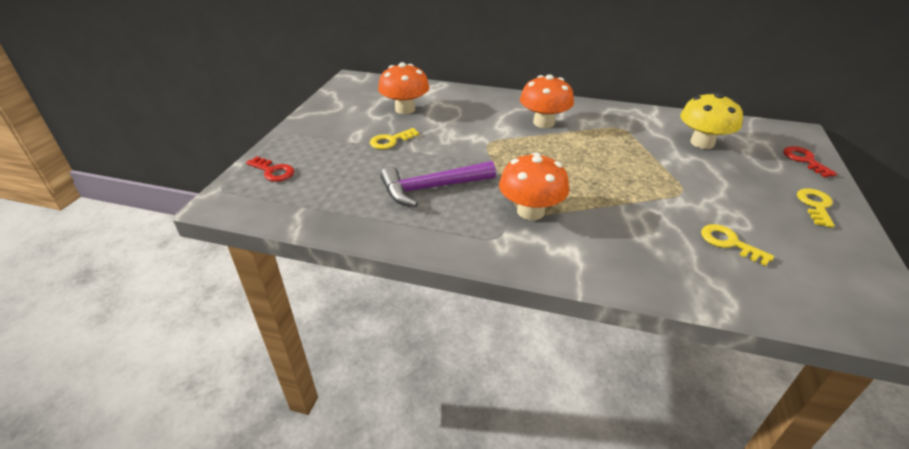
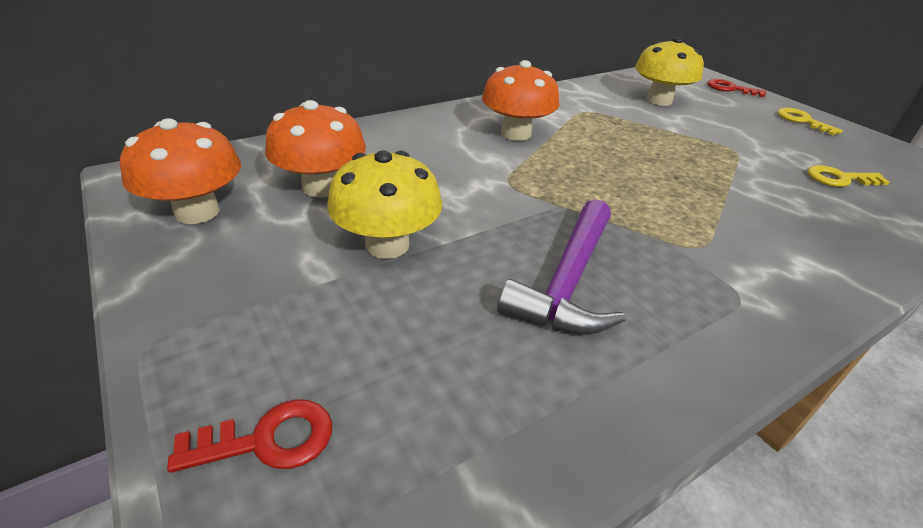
camera: 50 degrees left, 0 degrees up
(390, 141) = (387, 245): yellow key -> yellow mushroom
(530, 211) = (700, 242): orange mushroom -> orange mushroom (197, 212)

